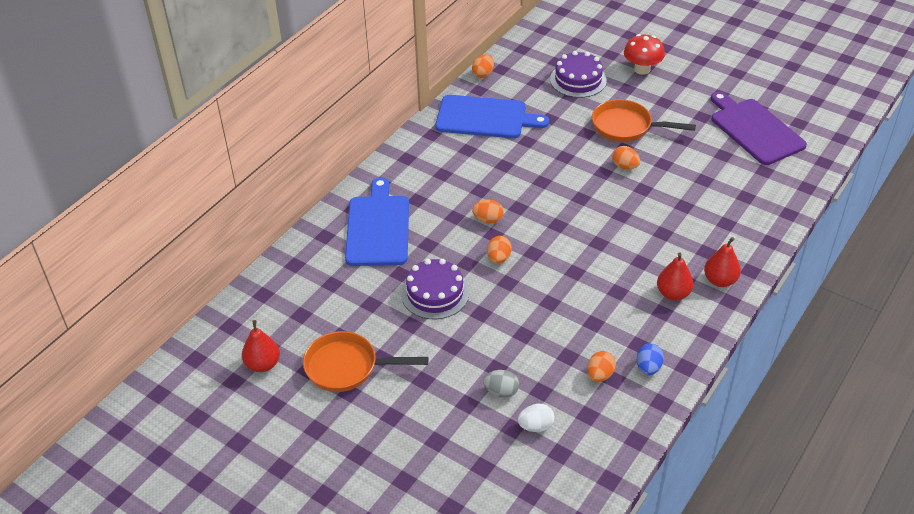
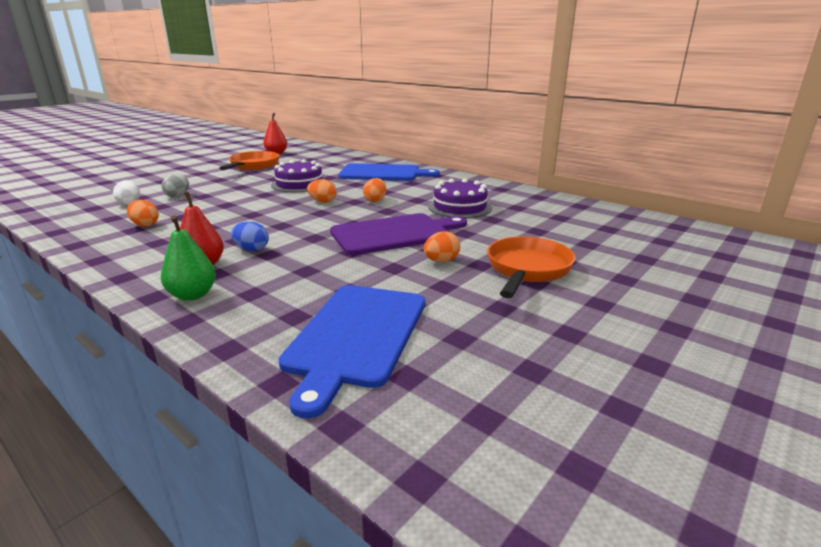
camera: 95 degrees right, 20 degrees down
(483, 74) = (611, 208): orange egg -> none
(485, 118) = (531, 206): blue cutting board -> blue cutting board (356, 336)
(578, 80) = (627, 250): purple cake -> purple cake (460, 207)
(642, 69) = (686, 295): red mushroom -> none
(648, 368) = (123, 243): blue egg -> blue egg (251, 249)
(720, 280) = (192, 295): red pear -> green pear
(754, 129) = (539, 387): purple cutting board -> purple cutting board (395, 234)

